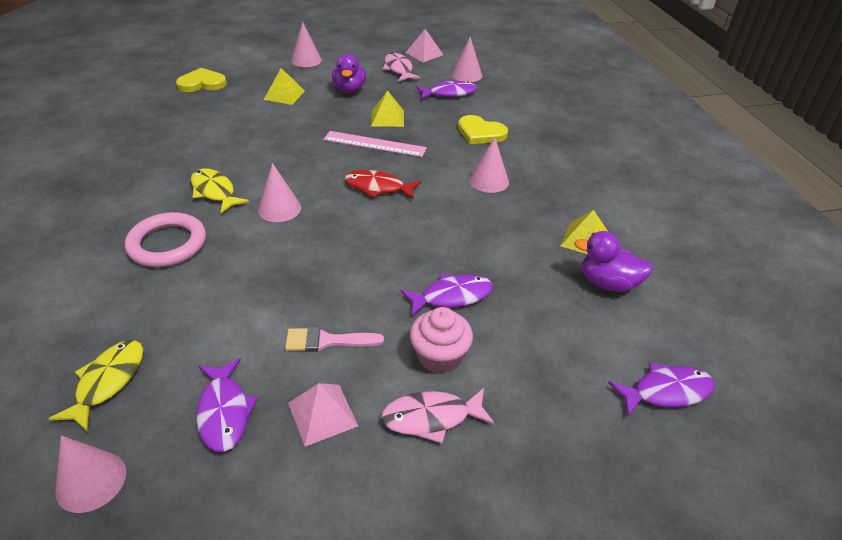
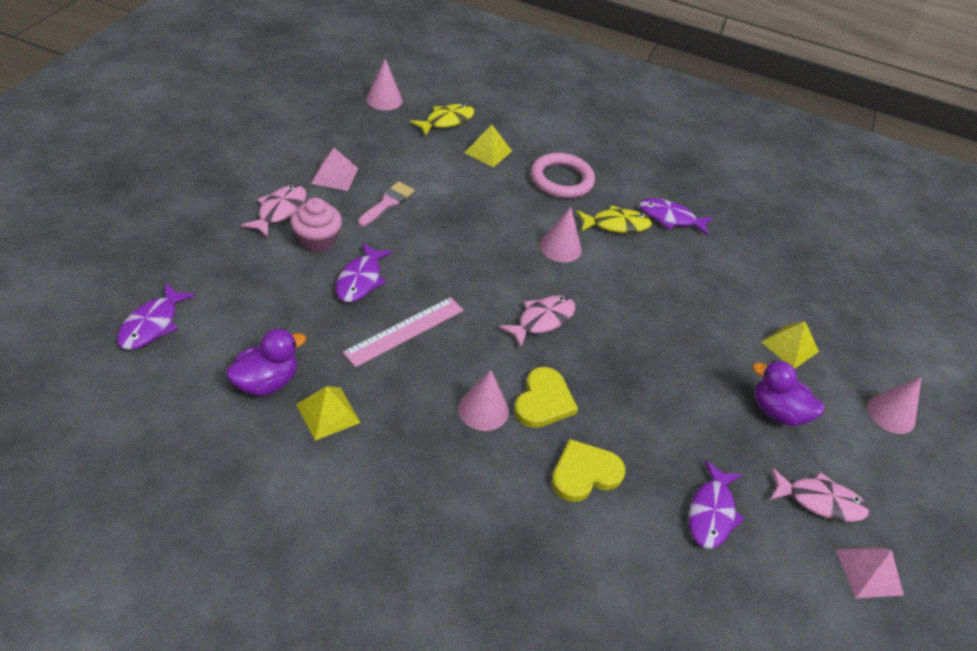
camera: 120 degrees right, 5 degrees up
(108, 382) = (446, 121): yellow fish -> yellow fish turned 90 degrees counterclockwise
(202, 83) = (852, 296): yellow heart -> yellow heart (543, 401)
(224, 412) = (378, 146): purple fish -> purple fish (670, 218)
(374, 144) = (626, 362): pink ruler -> pink ruler (405, 331)
(378, 187) = (542, 320): red fish -> pink fish
(387, 118) = (679, 406): yellow pyramid -> yellow pyramid (488, 151)
(466, 75) = (763, 578): pink cone -> none

